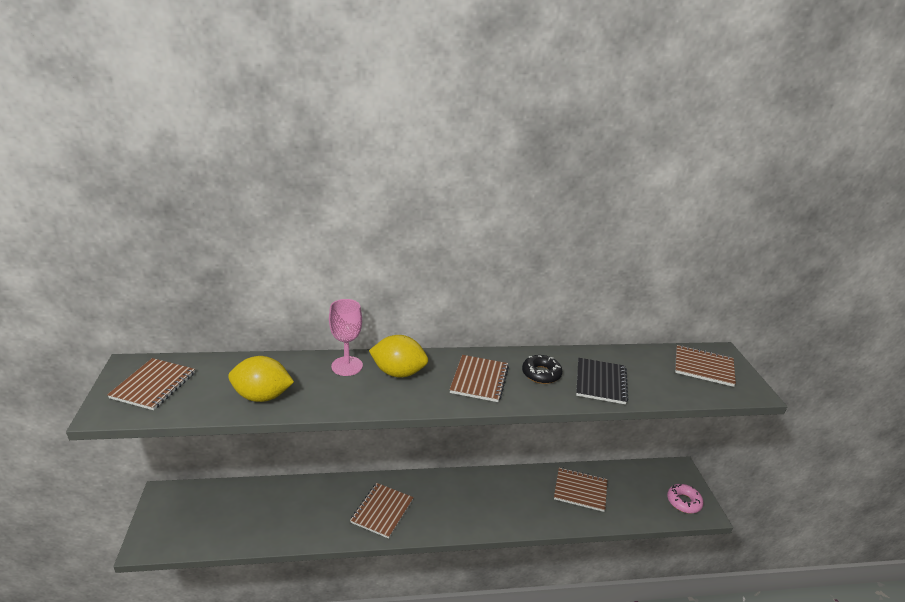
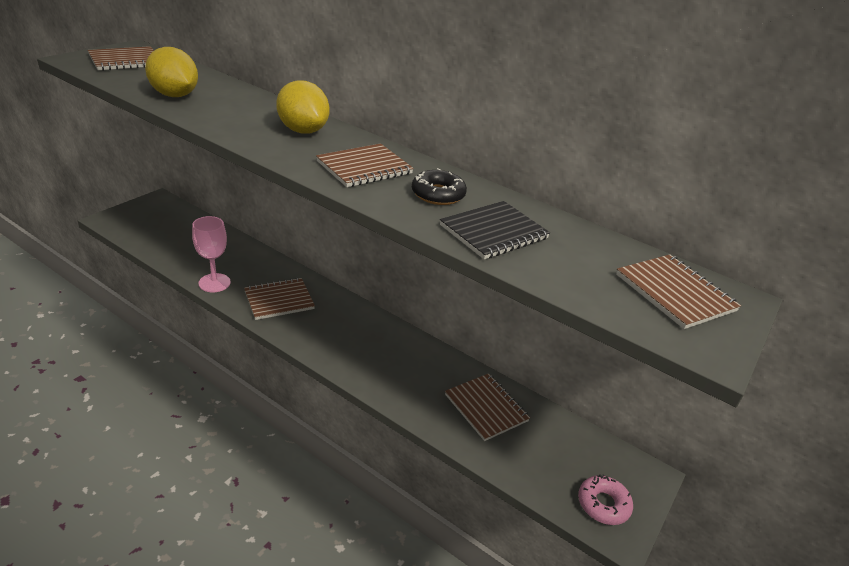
camera: 40 degrees right, 5 degrees up
(347, 366) = (271, 109): pink goblet -> pink goblet (214, 283)

